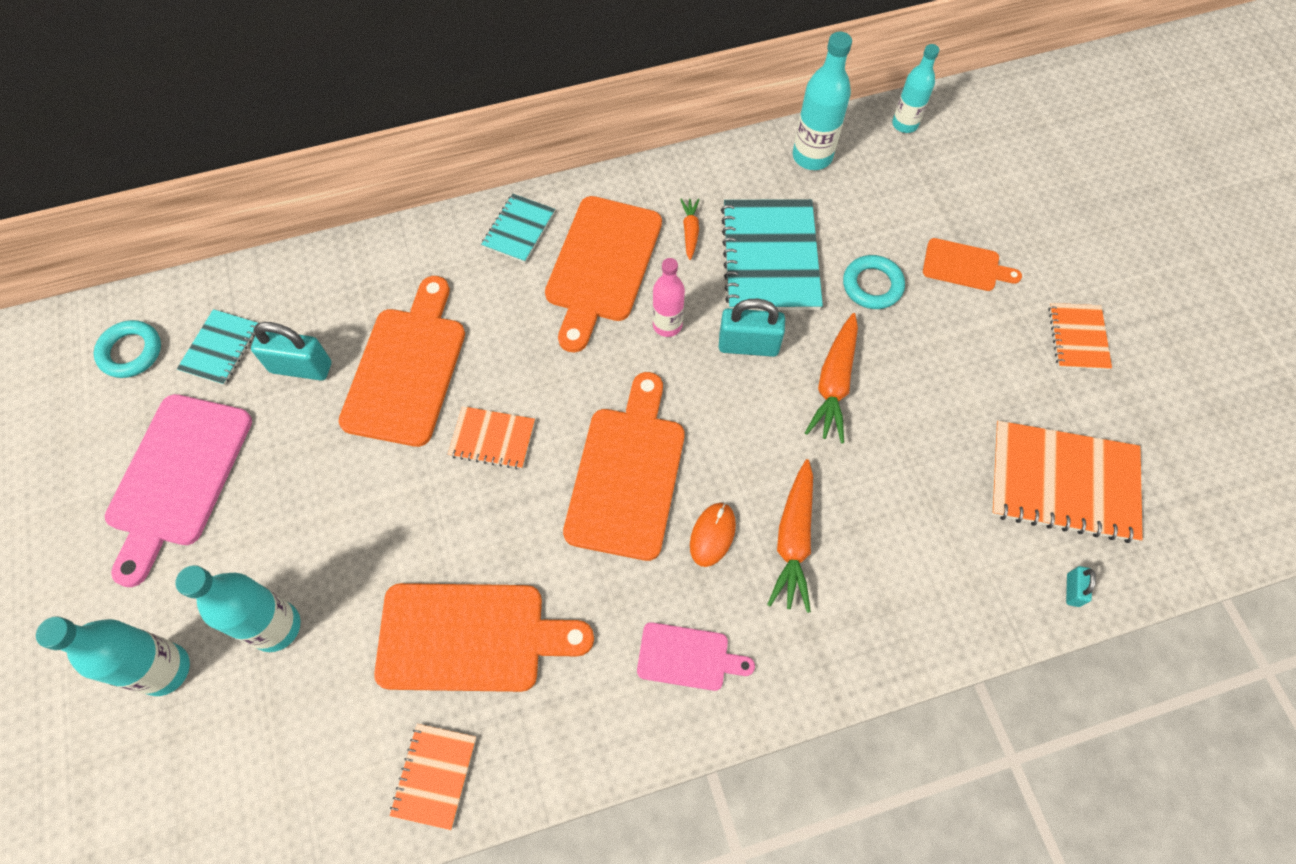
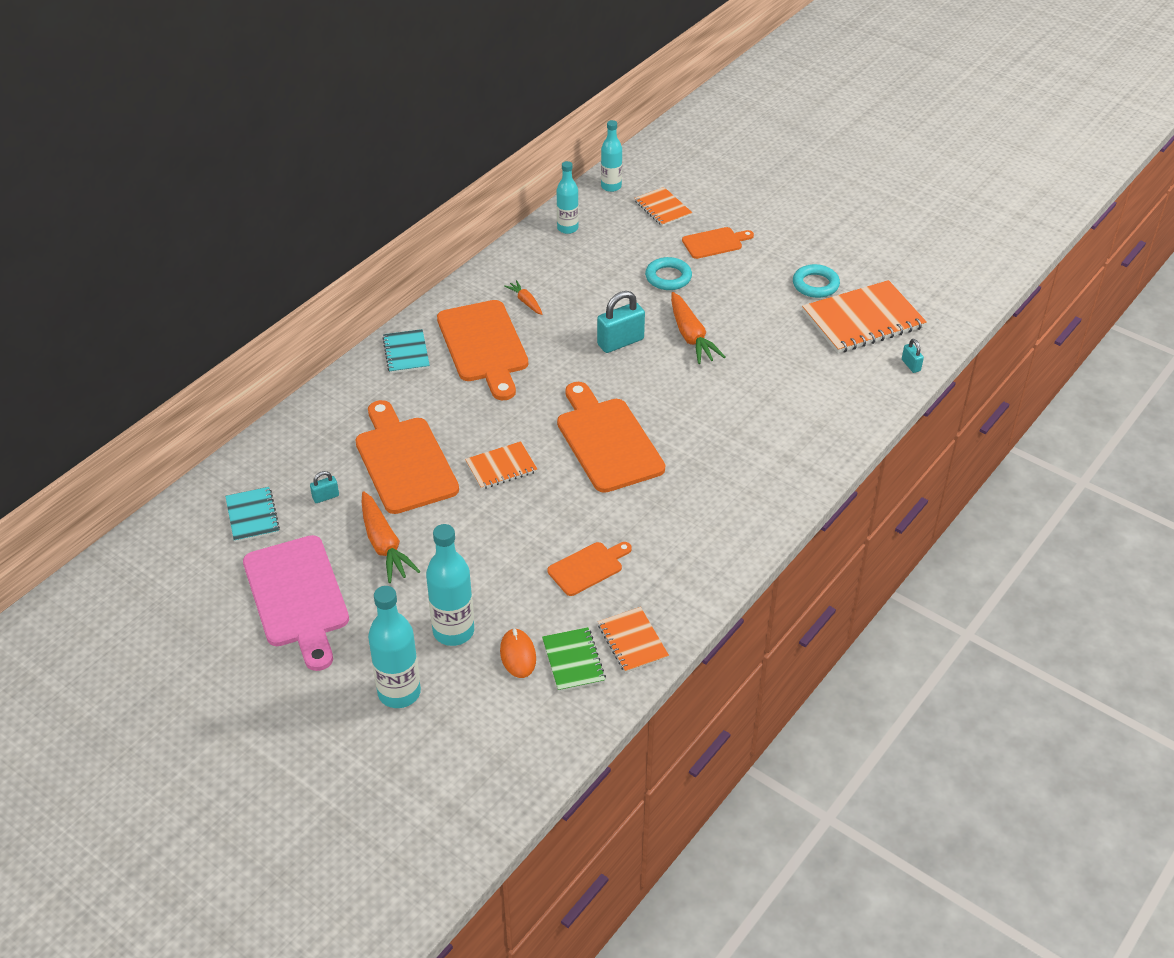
camera: 35 degrees left, 20 degrees down
(131, 352) = (183, 551): turquoise ring -> turquoise ring (815, 285)
(301, 367) = (325, 497): turquoise padlock -> turquoise padlock, size x0.51
(355, 756) = (573, 661): none -> green notebook
(471, 637) = (588, 567): orange cutting board -> orange cutting board, size x0.54
(667, 325) = (558, 356): pink bottle -> none
(688, 657) = (729, 506): pink cutting board -> none
(712, 535) = (688, 443): orange mouse -> orange mouse (518, 655)
(770, 257) = (591, 292): turquoise notebook -> none
(793, 540) = (738, 421): orange carrot -> orange carrot (384, 545)
(812, 156) = (567, 228): turquoise bottle -> turquoise bottle, size x0.67
(1078, 337) = (811, 248): orange notebook -> orange notebook (662, 208)

